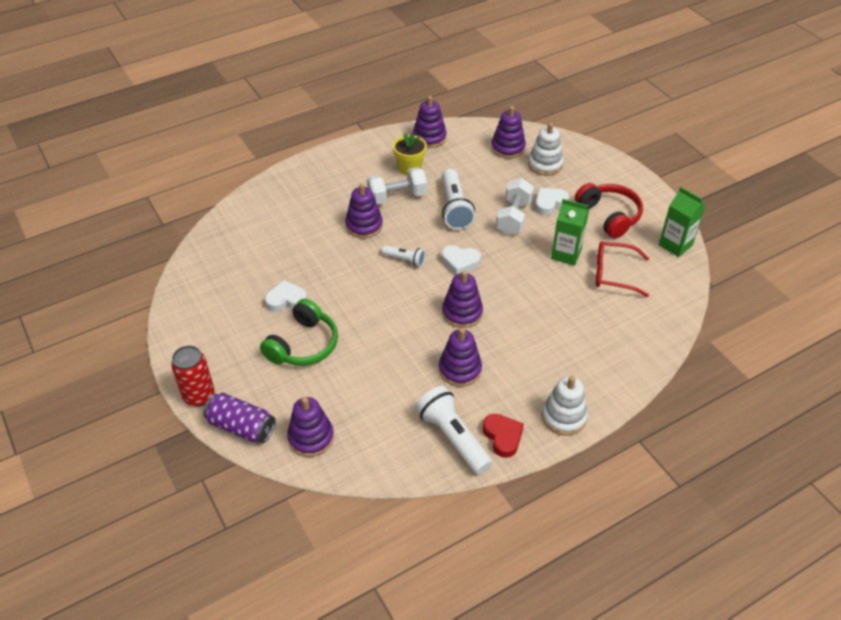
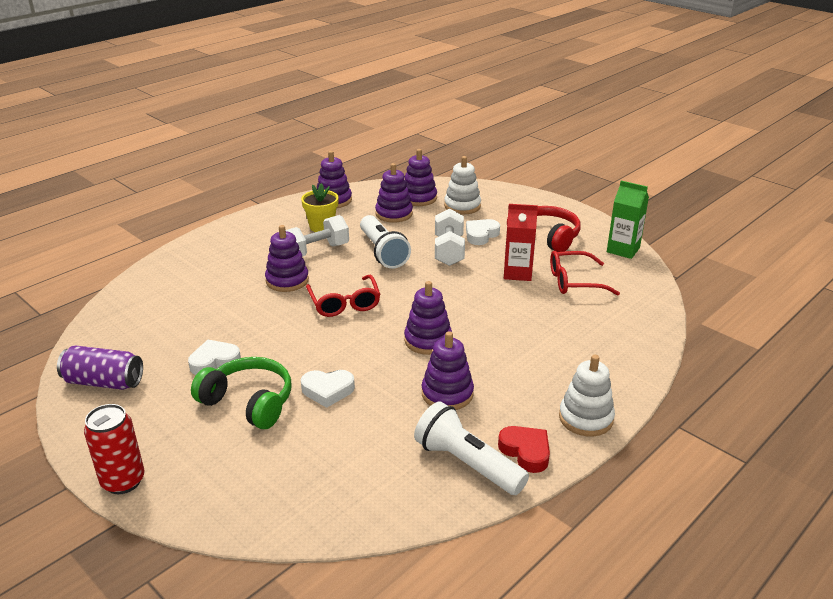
camera: 15 degrees left, 15 degrees down
(241, 427) = (190, 505): purple can -> purple can (104, 382)
(303, 345) = (249, 402): green headphones -> green headphones turned 75 degrees counterclockwise
(311, 437) = (287, 499): purple stacking toy -> purple stacking toy (394, 214)
(405, 260) = (344, 303): white flashlight -> red glasses
(460, 262) = (407, 296): white heart -> white heart (327, 390)
(566, 254) = (517, 273): green carton -> red carton

